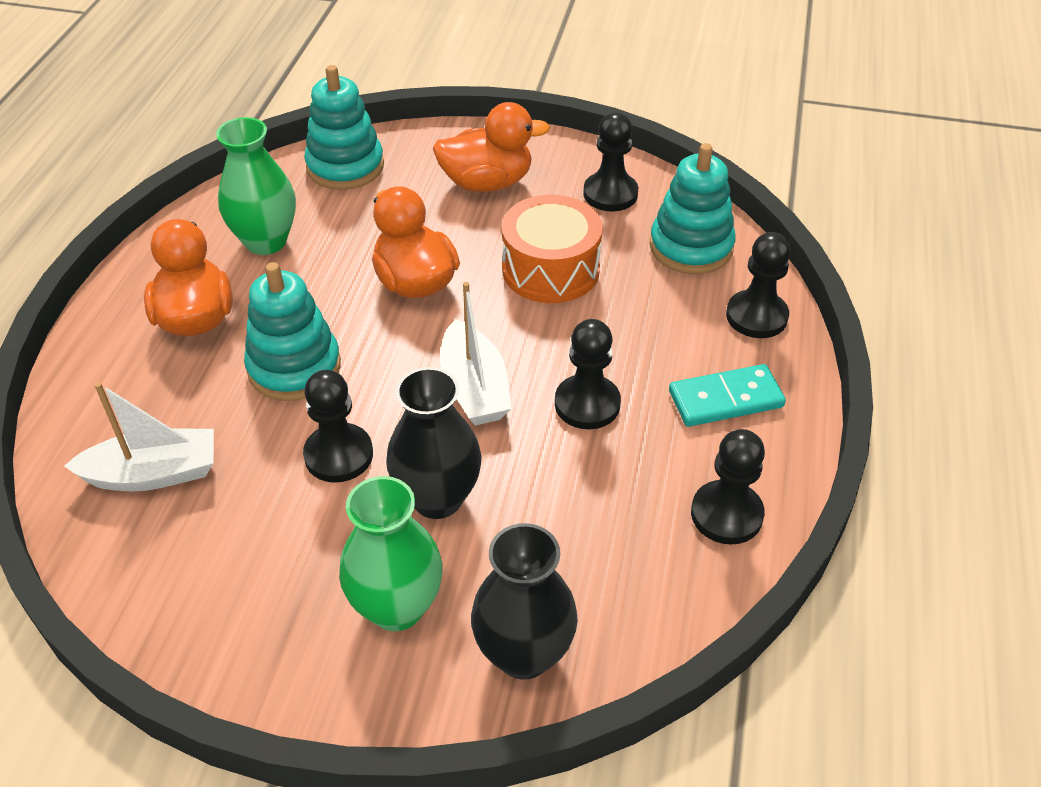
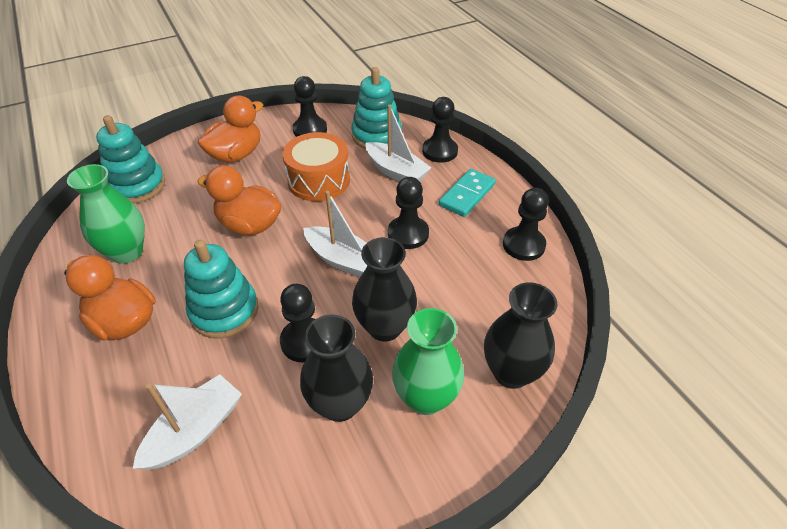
camera: 40 degrees left, 0 degrees up
(304, 547) = (340, 404): none -> black vase
(662, 312) = (396, 172): none -> white boat

